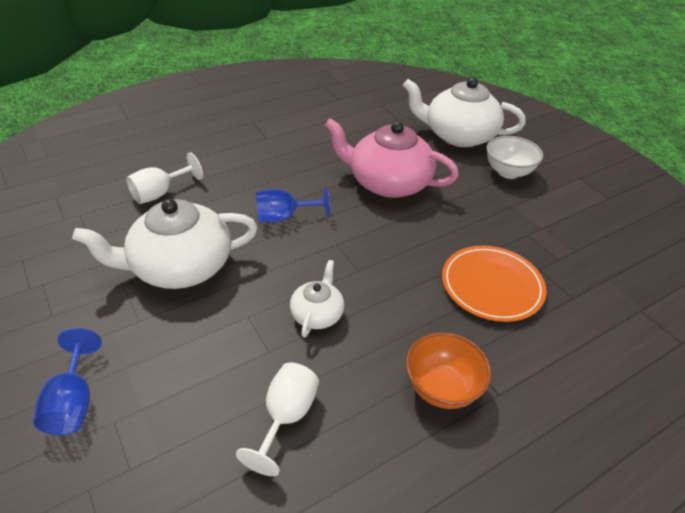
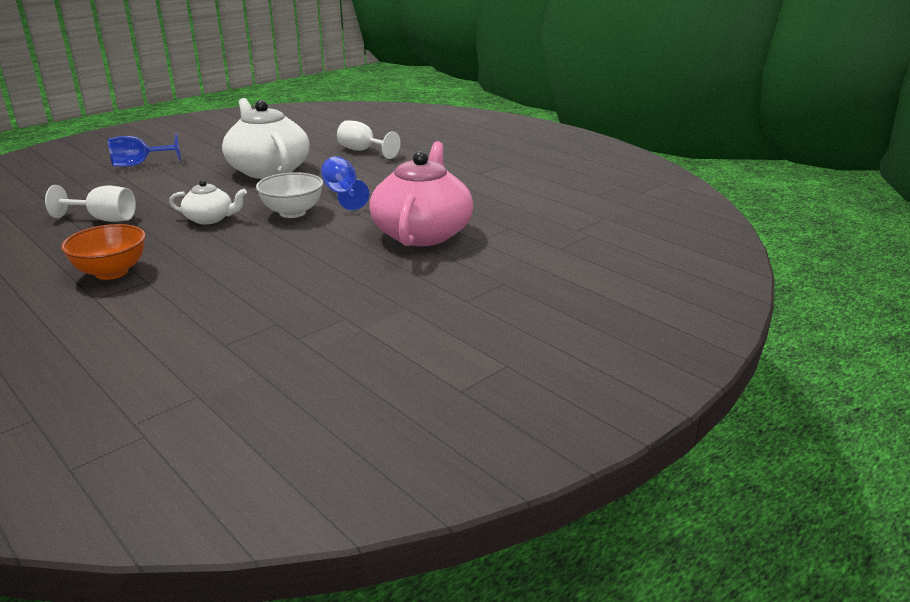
camera: 80 degrees right, 15 degrees down
(458, 135) = (565, 268): white teapot -> none
(491, 286) = (246, 294): orange plate -> none
(508, 172) = (489, 305): white bowl -> white bowl (292, 212)

